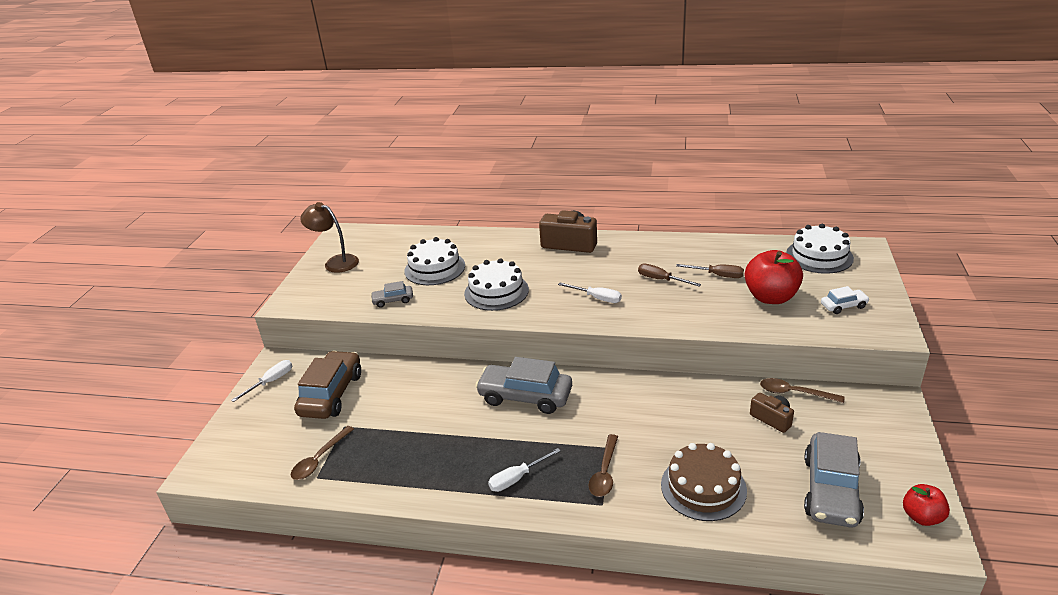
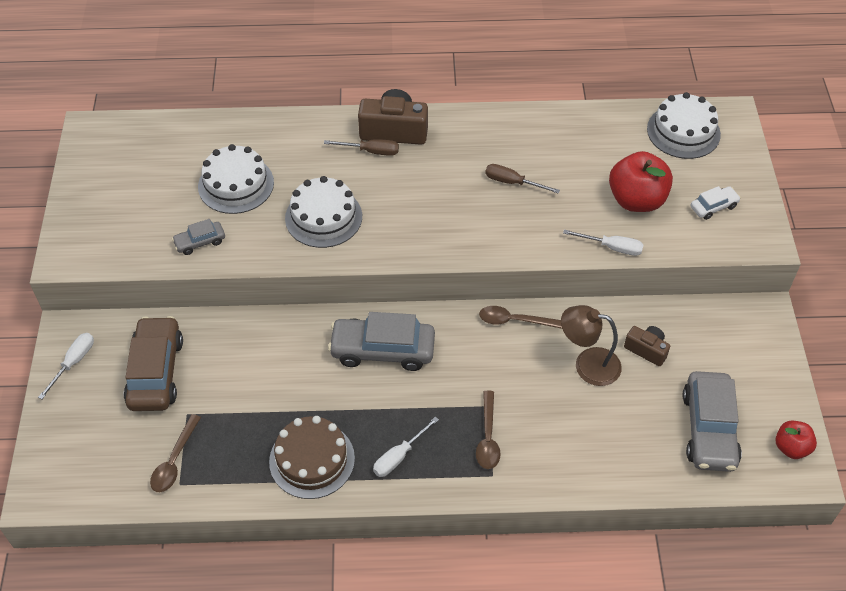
camera: 15 degrees left, 20 degrees up
(335, 262) = (102, 183): brown lamp -> brown lamp (587, 364)
(597, 298) = (444, 218): white screwdriver -> white screwdriver (612, 247)
(703, 487) = (588, 442): brown cake -> brown cake (312, 460)
(717, 275) = (575, 171): brown screwdriver -> brown screwdriver (371, 151)
(794, 393) = (666, 314): brown spoon -> brown spoon (515, 320)

